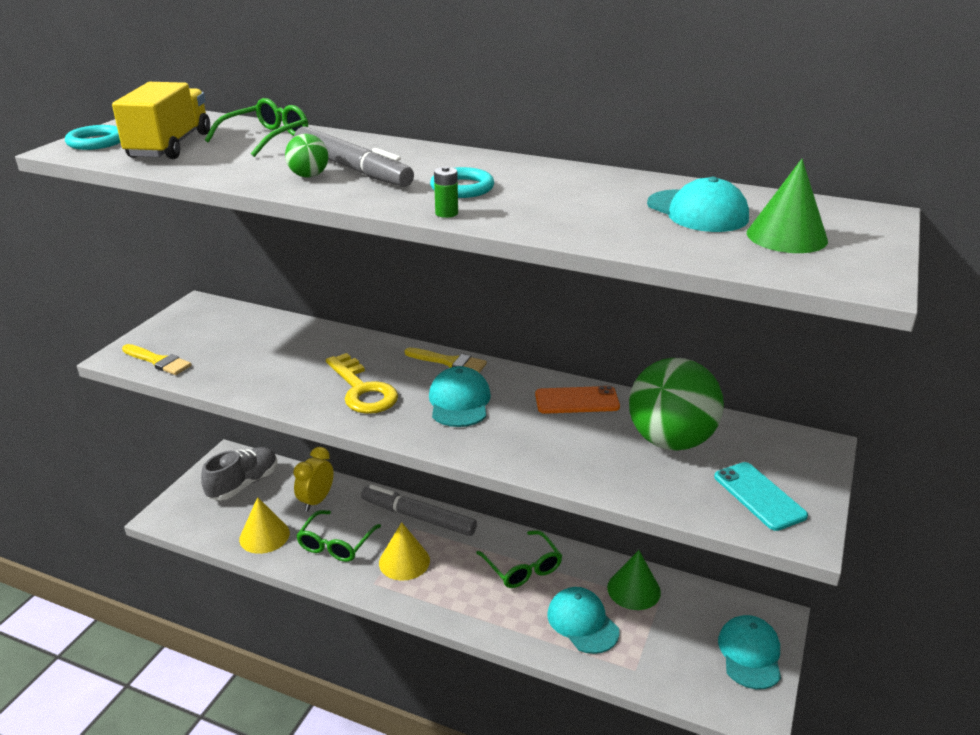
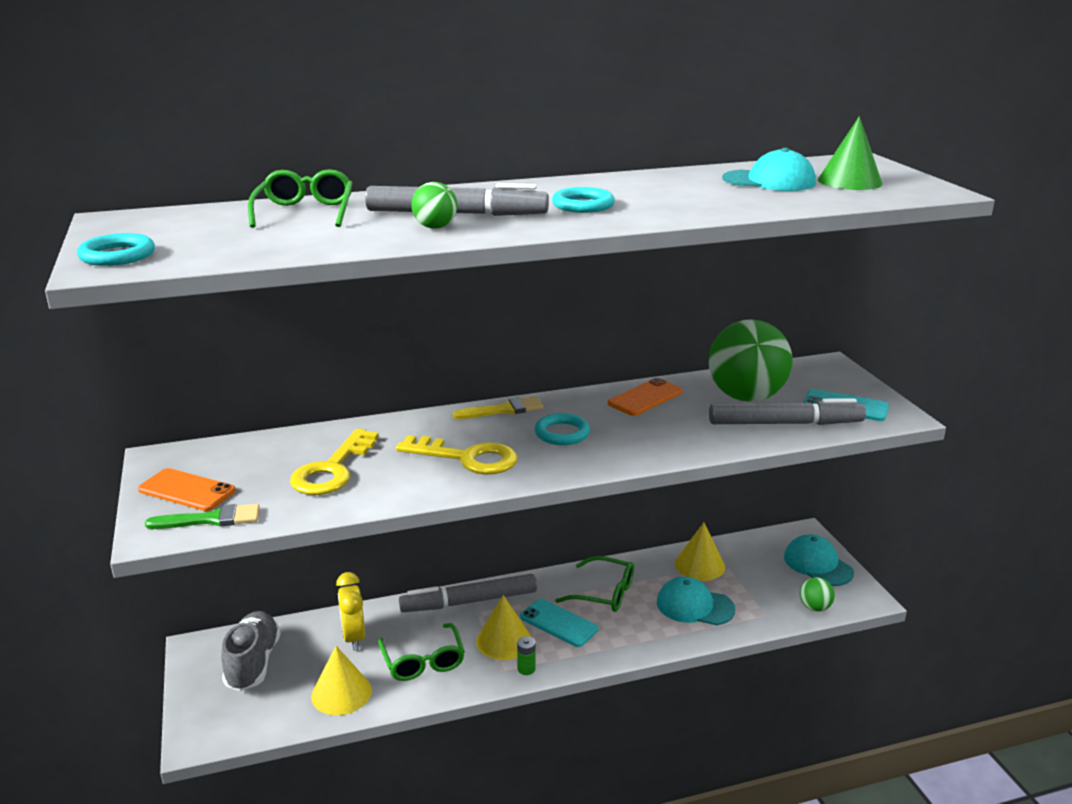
camera: 40 degrees left, 5 degrees down
(158, 361) = (211, 519): yellow brush -> green brush
(170, 146) = (219, 239): yellow truck -> none
(177, 334) = (187, 490): none -> orange phone
(270, 358) = (332, 470): none -> yellow key
(446, 213) = (619, 222): green battery -> green battery (526, 669)
(458, 571) = (558, 623): none -> turquoise phone
(459, 402) = (562, 433): turquoise cap -> turquoise ring
(633, 589) = (699, 565): green cone -> yellow cone
(664, 484) = (785, 423): none -> grey marker
(692, 691) = (814, 607): none -> green ball

